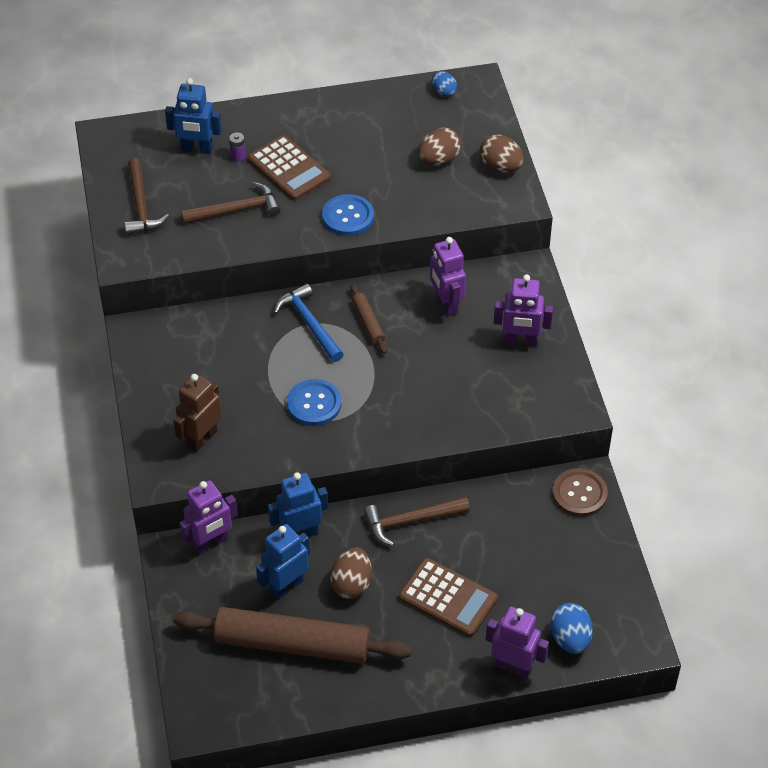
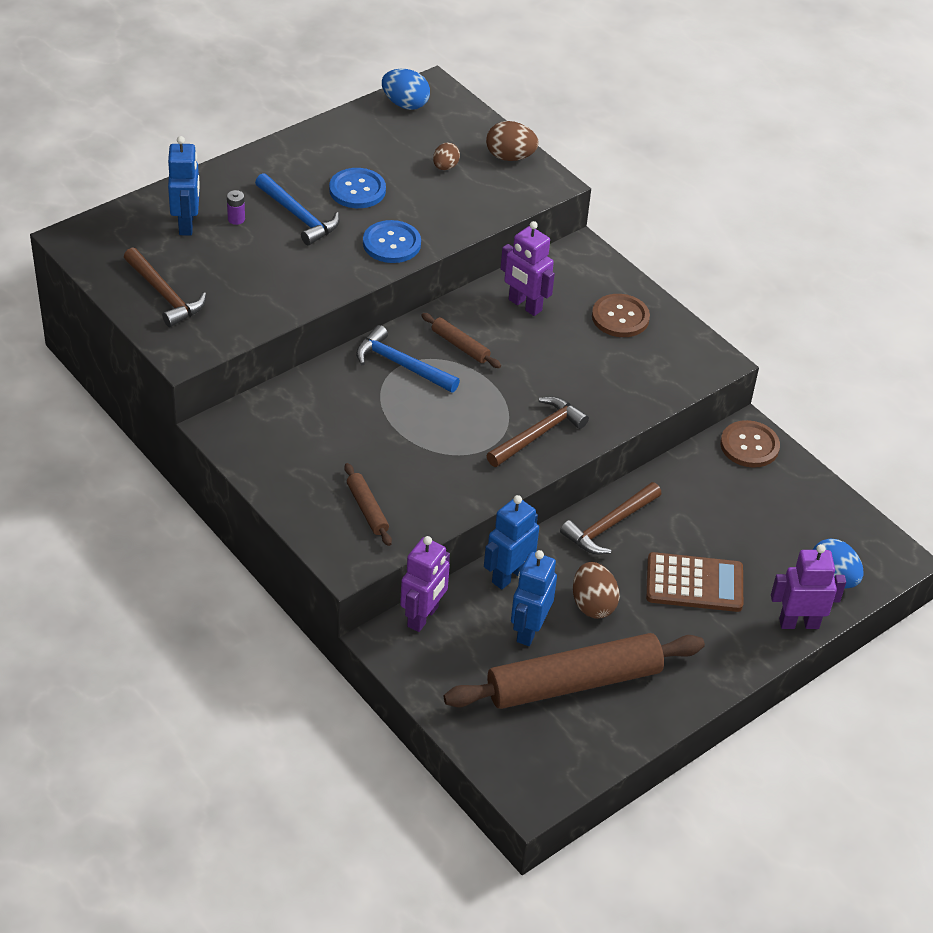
camera: 30 degrees left, 5 degrees down
(197, 149) = (186, 224): blue robot -> blue robot turned 75 degrees counterclockwise
(202, 439) = (367, 509): brown robot -> brown rolling pin
(236, 210) = (271, 270): brown hammer -> brown hammer (538, 434)
(289, 169) = (298, 216): brown calculator -> blue hammer
(314, 404) = (459, 438): blue button -> blue button (357, 190)
(439, 160) = (445, 167): brown egg -> brown egg, size x0.64
(444, 92) = (405, 104): blue egg -> blue egg, size x1.55
(520, 341) = (620, 317): purple robot -> brown button

